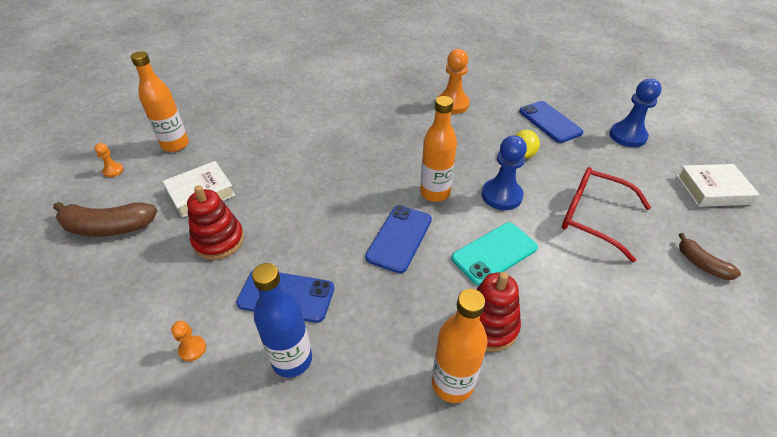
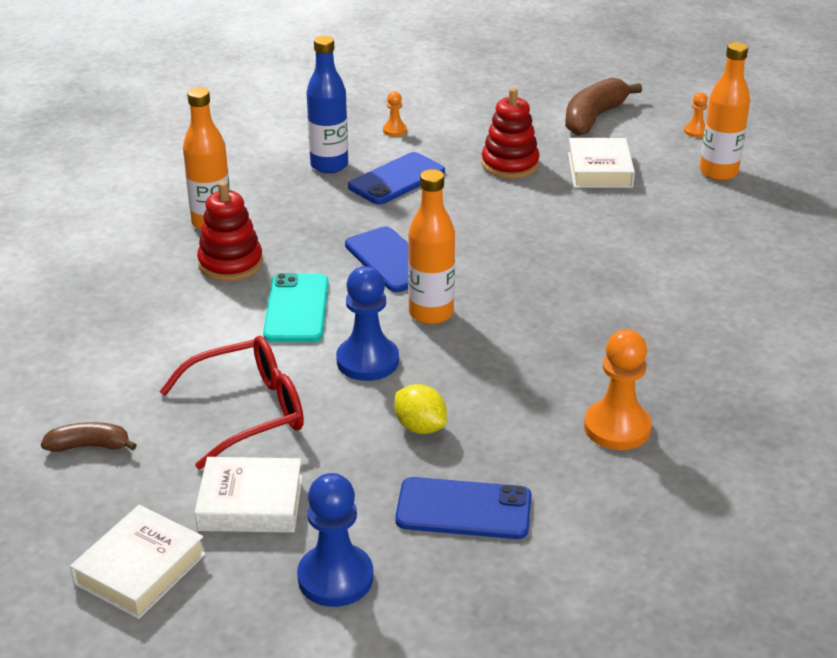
camera: 125 degrees right, 10 degrees down
(635, 179) = (250, 503): none -> white book

